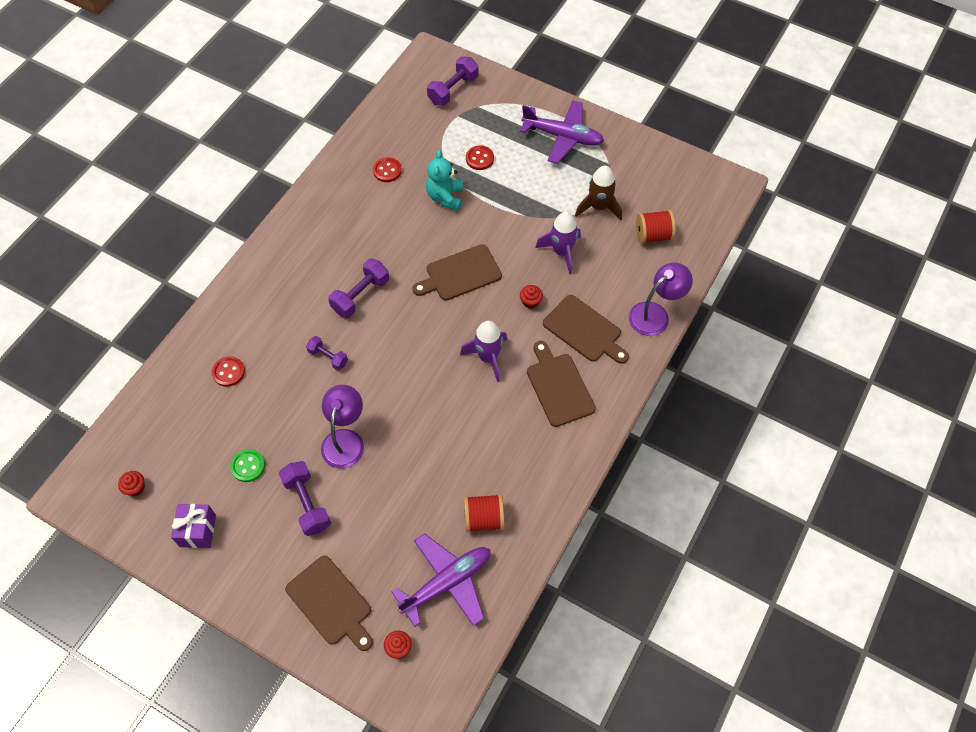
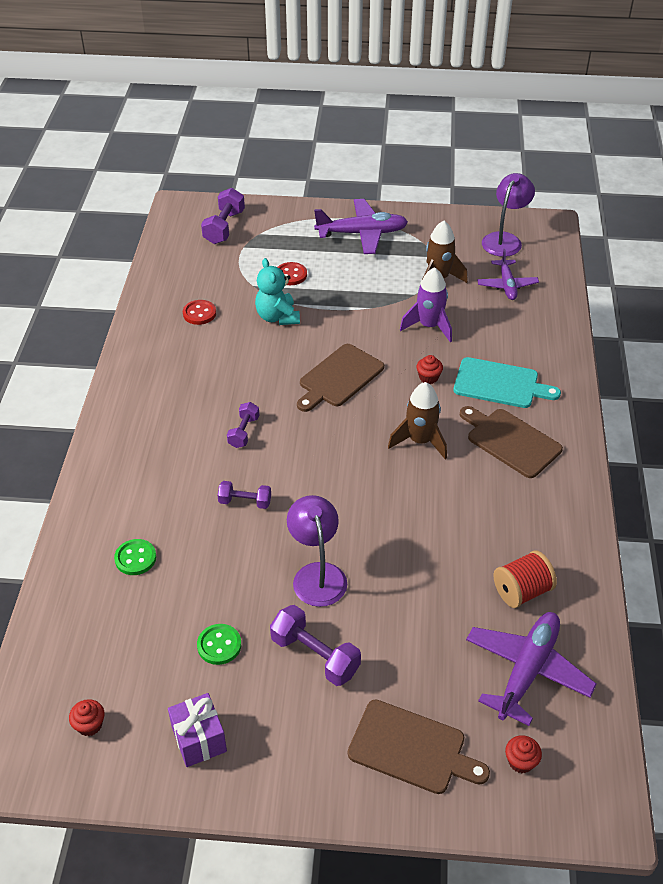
camera: 25 degrees left, 15 degrees down
(228, 372) = (135, 558): red button -> green button
(360, 295) = (244, 432): purple dumbbell -> purple dumbbell, size x0.63
(488, 357) = (420, 441): purple rocket -> brown rocket
(584, 330) = (500, 384): brown cutting board -> turquoise cutting board
(653, 235) = (507, 285): red spool -> purple plane
(655, 314) = (557, 347): purple lamp -> purple lamp (504, 240)

